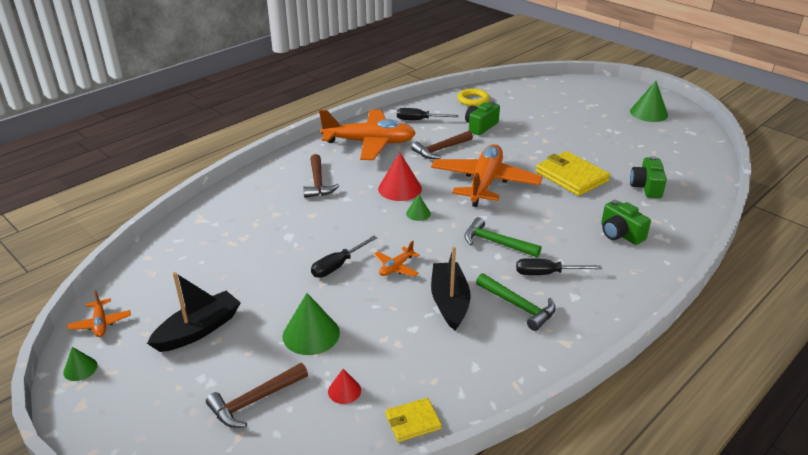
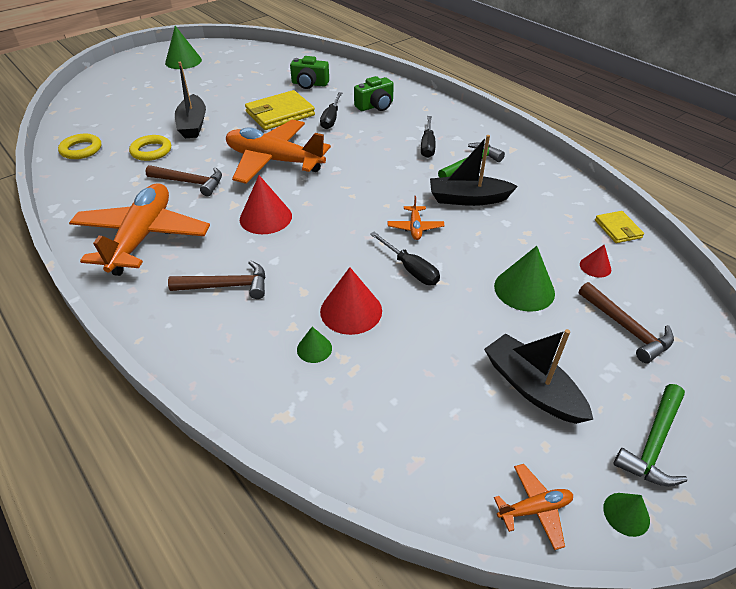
camera: 85 degrees left, 10 degrees up
(289, 238) = (351, 311): none -> red cone
(396, 267) = (415, 227): orange plane -> orange plane turned 45 degrees clockwise
(418, 213) = (320, 207): green cone -> green cone (314, 348)
(419, 120) = (106, 193): black screwdriver -> black screwdriver (331, 119)
(440, 150) = (190, 182): brown hammer -> brown hammer turned 45 degrees counterclockwise
(480, 126) = (151, 151): green camera -> yellow ring
(496, 243) = (380, 165): green hammer -> green hammer (653, 443)
(530, 137) = (193, 124): none -> black boat

